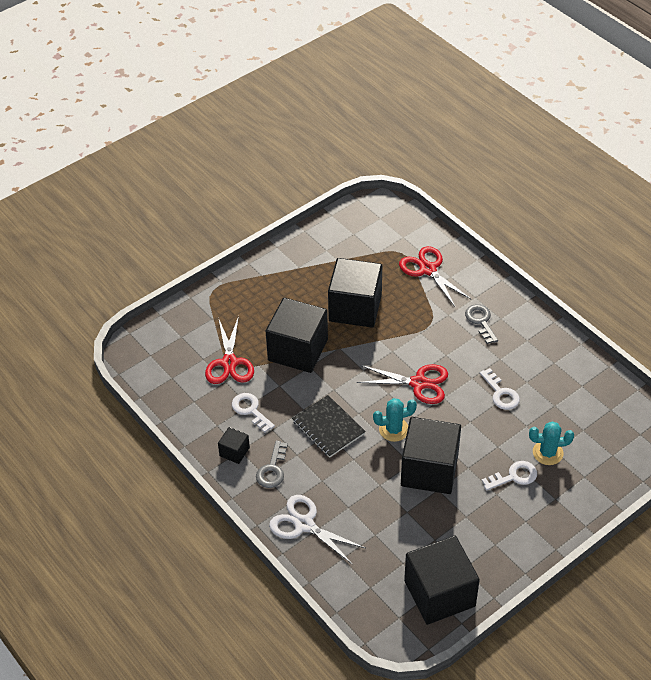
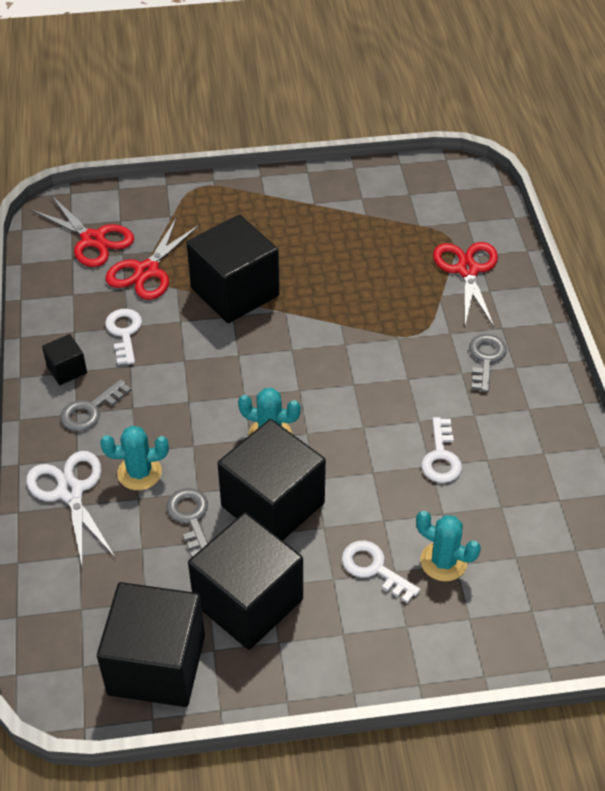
camera: 30 degrees right, 0 degrees up
(328, 427) = (195, 394): black notebook -> none
(336, 492) = (139, 473): none -> turquoise cactus
(355, 308) = (341, 275): black cube -> black cube (248, 601)
(389, 502) = (190, 518): none -> grey key
(418, 383) = (346, 395): red scissors -> red scissors (93, 240)
(514, 476) = (374, 568): white key -> white key turned 150 degrees counterclockwise

